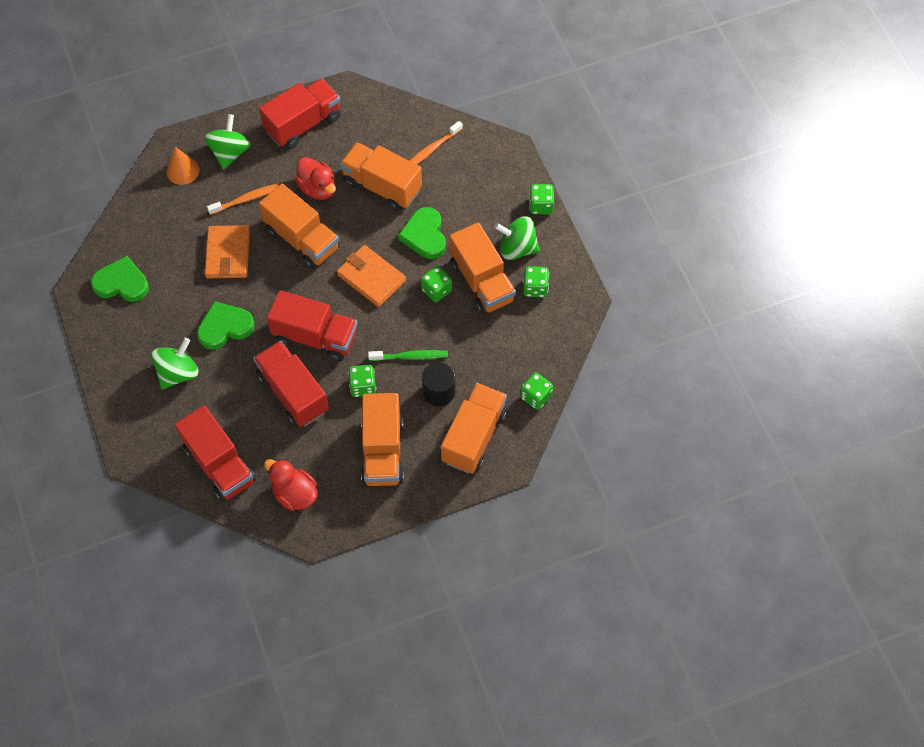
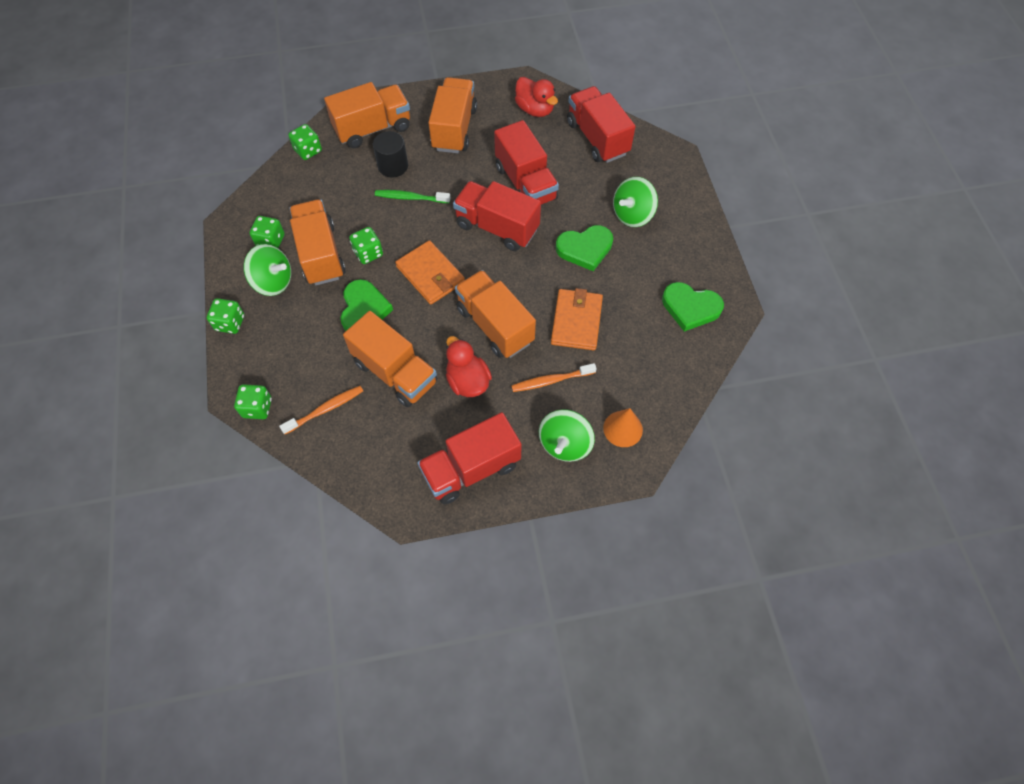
camera: 170 degrees left, 0 degrees up
(363, 386) = (460, 180): green dice -> green dice (257, 408)
(474, 436) = (373, 128): orange truck -> orange truck turned 150 degrees counterclockwise

